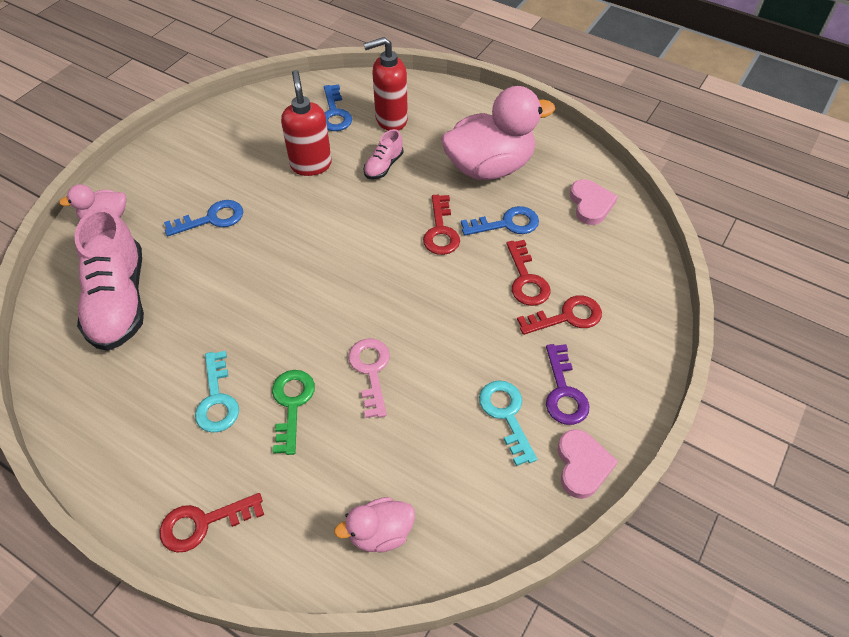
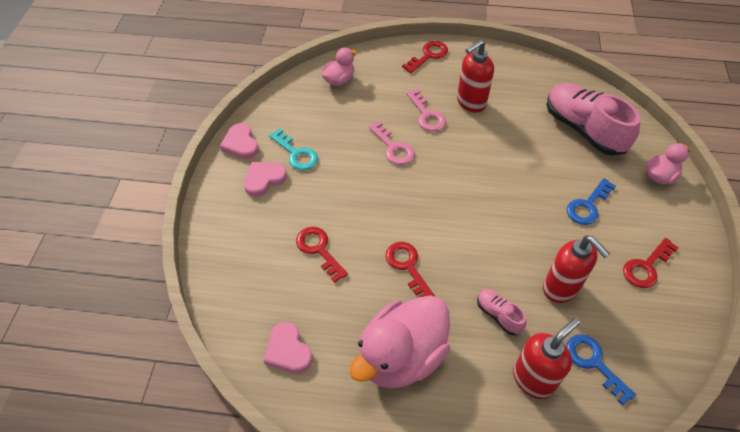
camera: 155 degrees right, 0 degrees up
(217, 399) = (471, 103): turquoise key -> red soap dispenser
(292, 404) = (427, 115): green key -> pink key
(383, 166) = (498, 315): pink shoe -> pink shoe turned 45 degrees counterclockwise
(506, 224) = (356, 296): blue key -> none
(563, 392) = (264, 179): purple key -> pink heart
(567, 317) = (277, 231): red key -> red key (646, 267)

